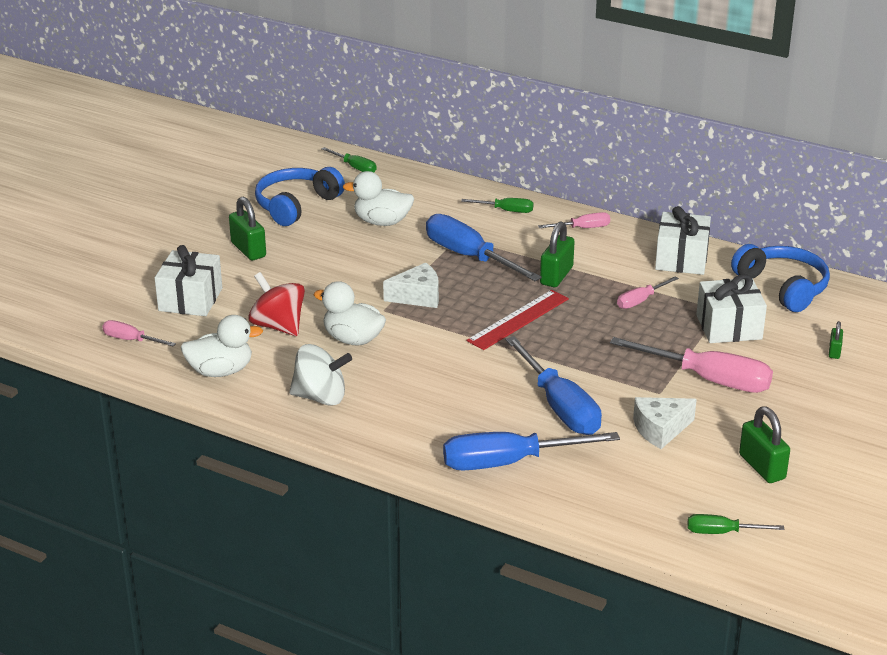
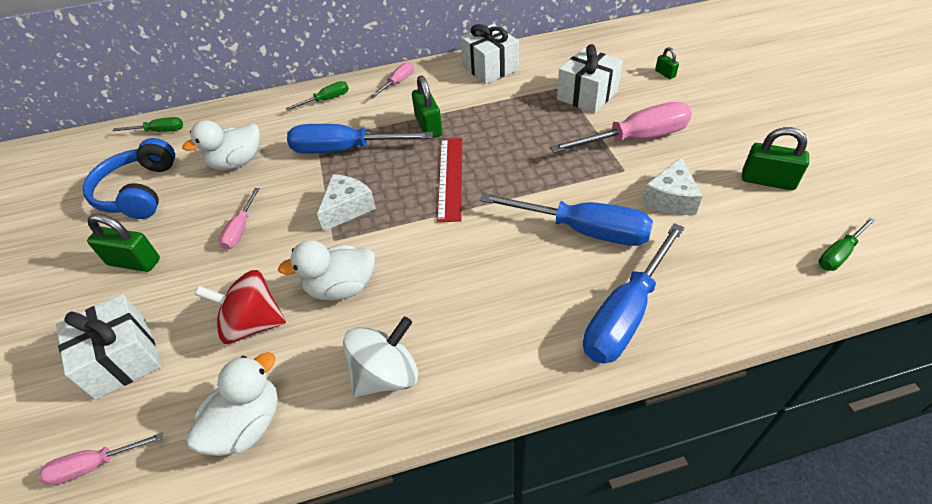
camera: 40 degrees left, 15 degrees up
(640, 301) = (509, 110): pink screwdriver -> pink screwdriver (240, 229)
(782, 287) = (573, 52): blue headphones -> none

